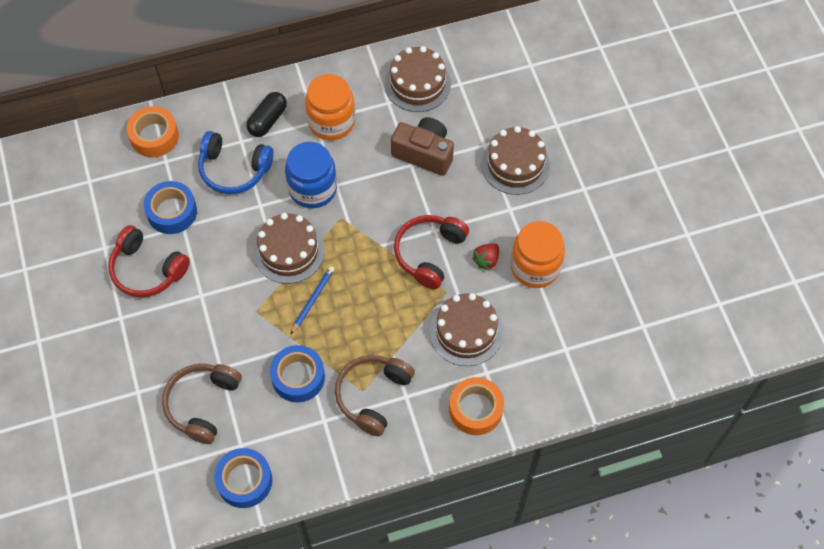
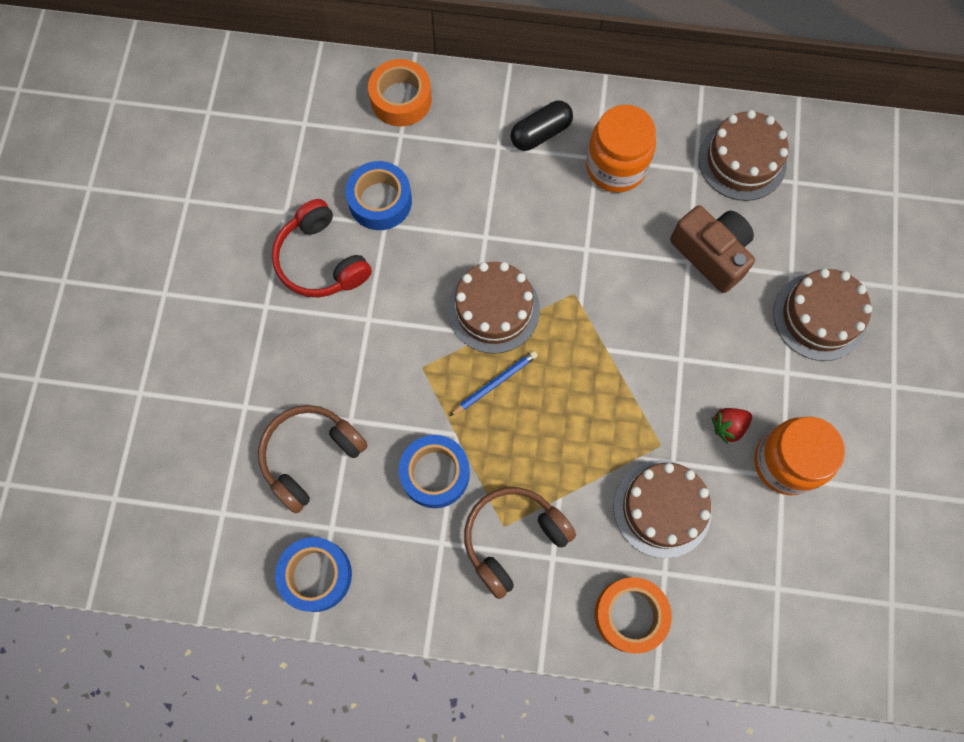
camera: 25 degrees right, 10 degrees up
(234, 169) = (474, 178): blue headphones -> none
(313, 189) = (556, 242): blue jar -> none
(429, 253) = (661, 386): red headphones -> none

